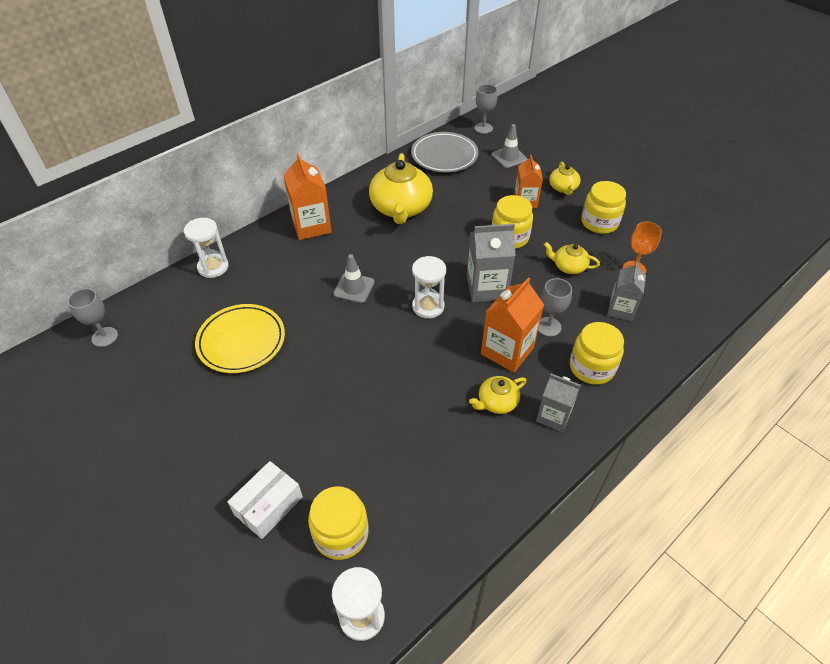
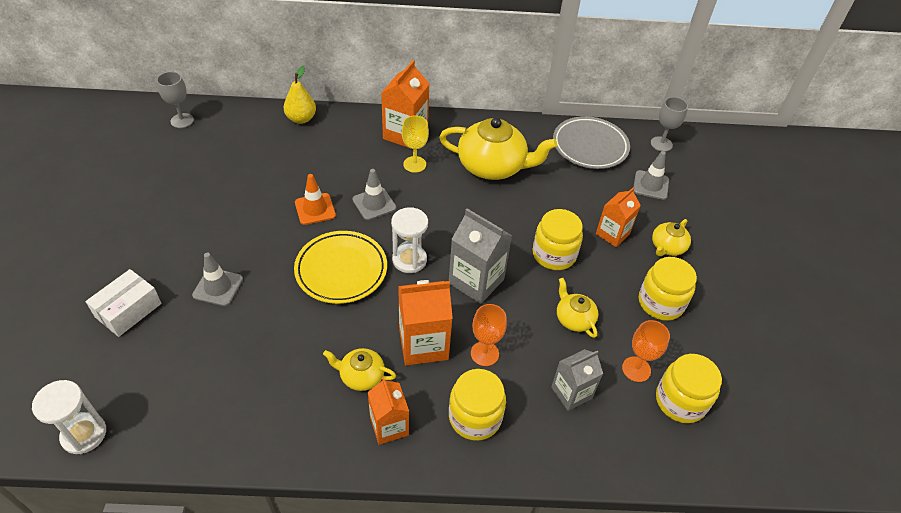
camera: 40 degrees right, 0 degrees up
(213, 267) = (301, 119): white hourglass -> yellow pear
(241, 341) = (252, 185): yellow plate -> yellow plate (341, 270)
(268, 505) = (128, 310): white box -> white box turned 45 degrees counterclockwise
(315, 322) = (315, 209): none -> orange traffic cone
(318, 431) = (218, 287): none -> grey traffic cone
(341, 534) = (142, 369): yellow jar -> yellow jar (680, 401)
(346, 242) = (414, 164): none -> yellow goblet
(401, 208) = (493, 166): yellow teapot -> yellow teapot turned 120 degrees counterclockwise
(548, 327) = (484, 353): grey goblet -> orange goblet
(553, 416) = (389, 426): grey carton -> orange carton

